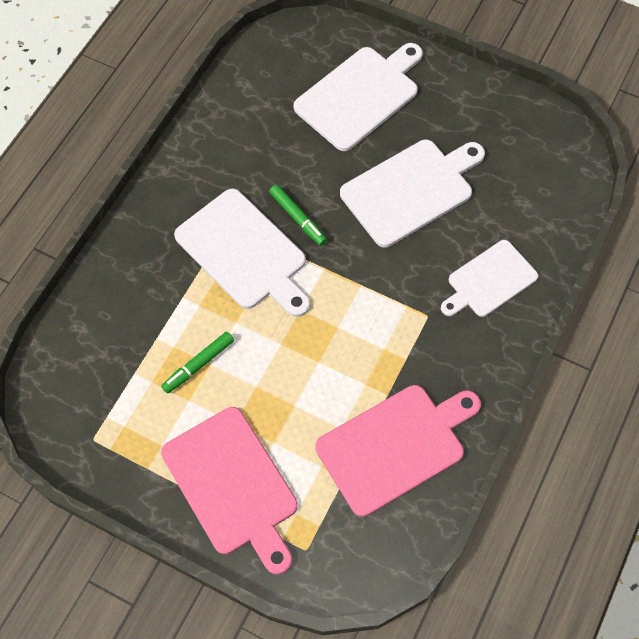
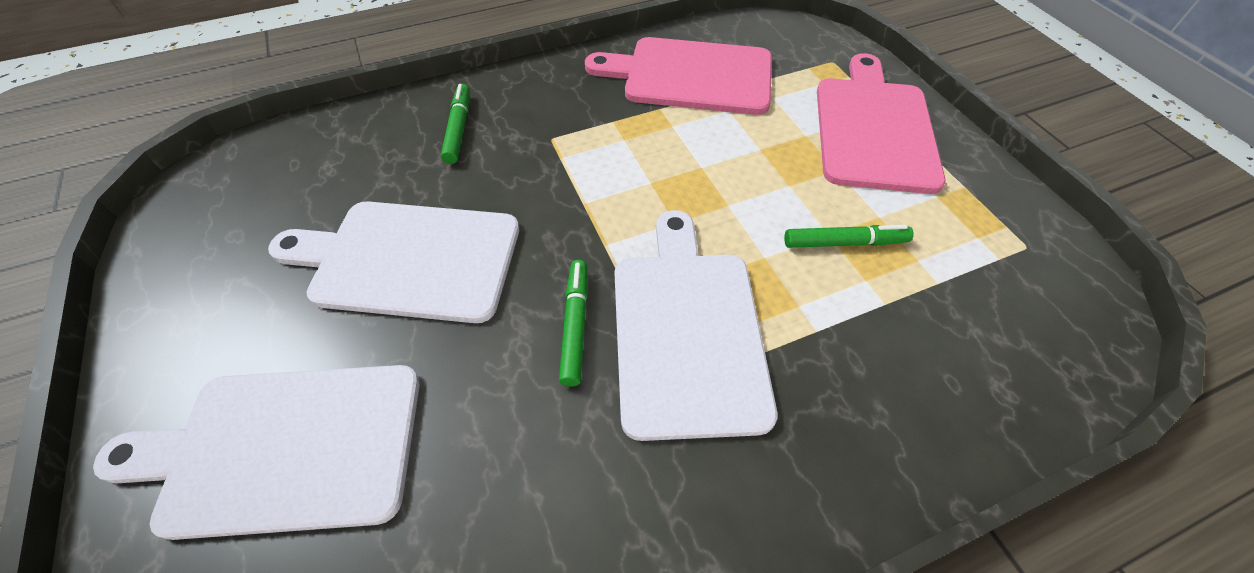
camera: 140 degrees left, 10 degrees down
(489, 281) = (458, 129): white cutting board -> green marker

